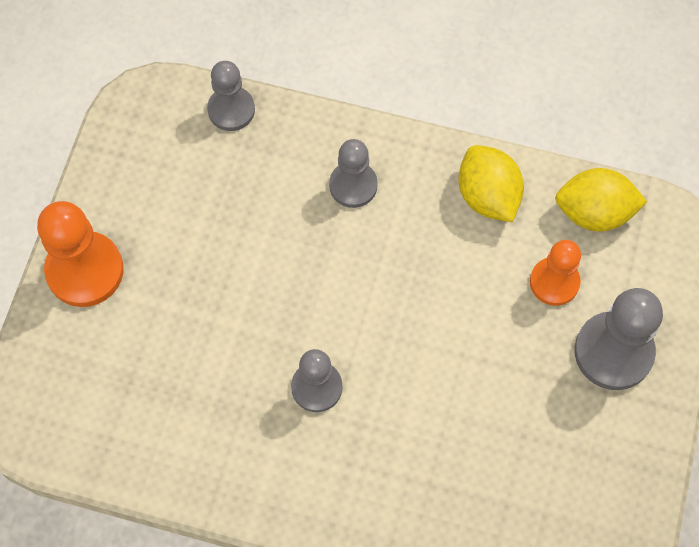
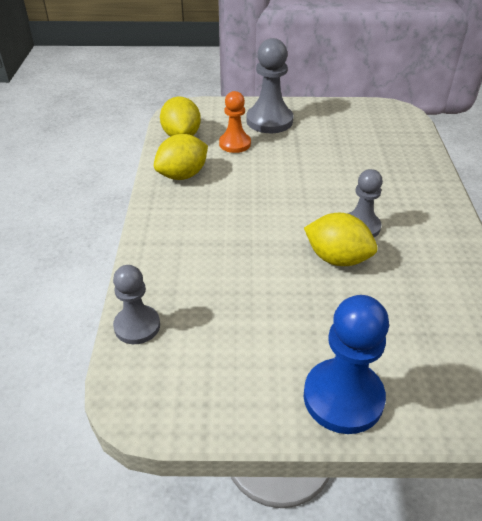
camera: 105 degrees left, 25 degrees down
(85, 270) = (343, 397): orange pawn -> blue pawn
(268, 336) = (337, 258): none -> yellow lemon
(353, 185) = (193, 237): grey pawn -> none

